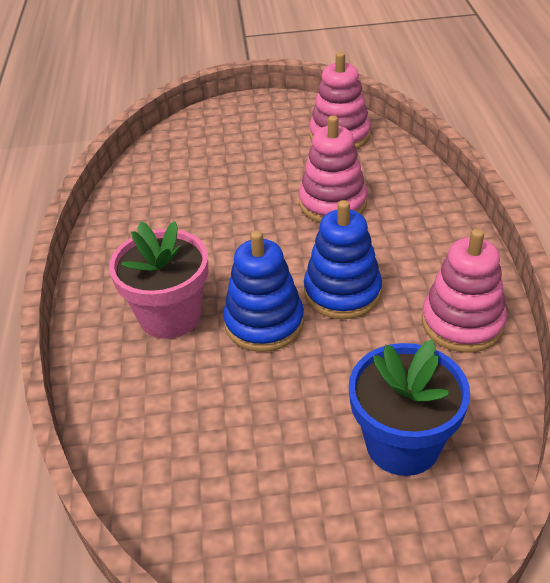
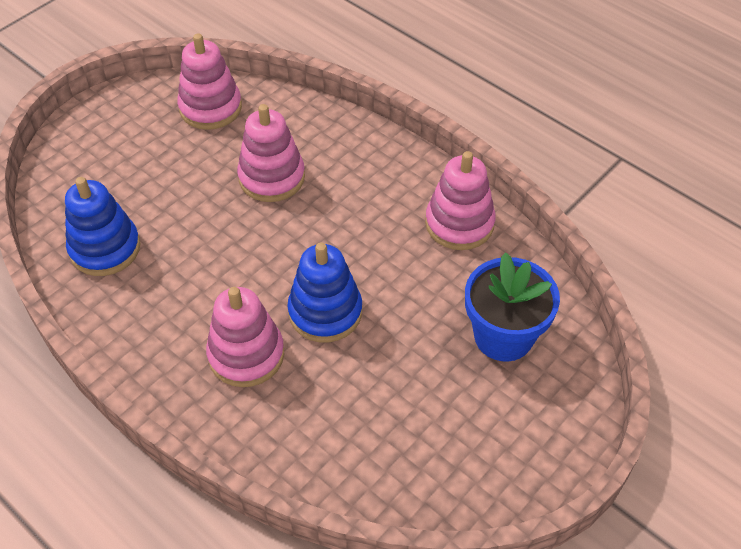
camera: 45 degrees left, 10 degrees up
(170, 316) = (246, 354): pink flower pot -> pink stacking toy
(342, 292) = (356, 251): blue stacking toy -> blue stacking toy (105, 248)

